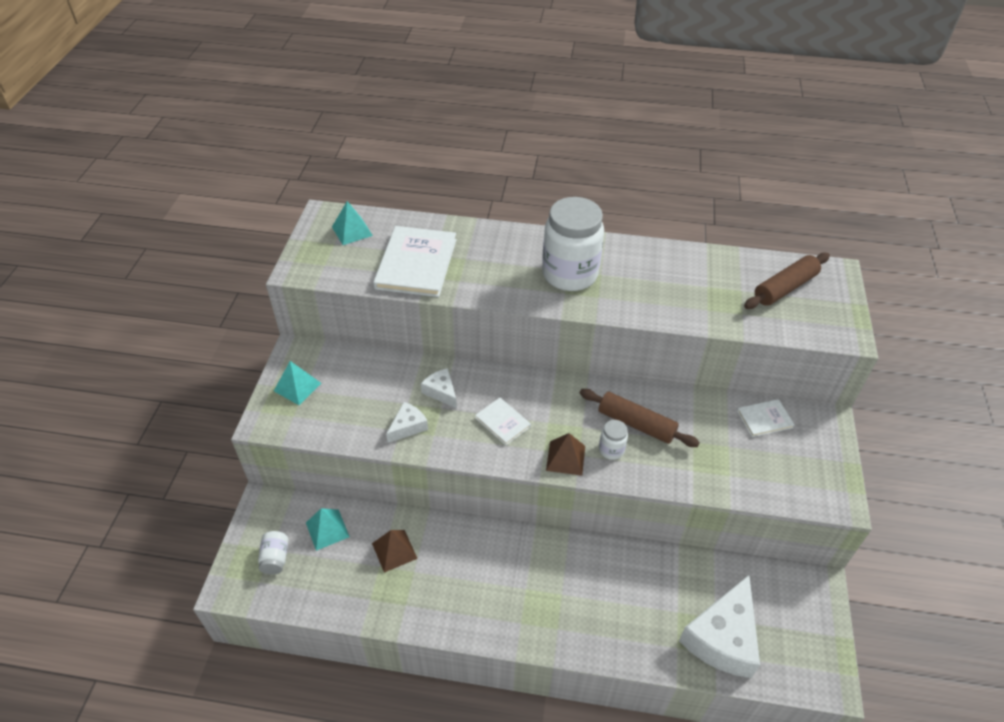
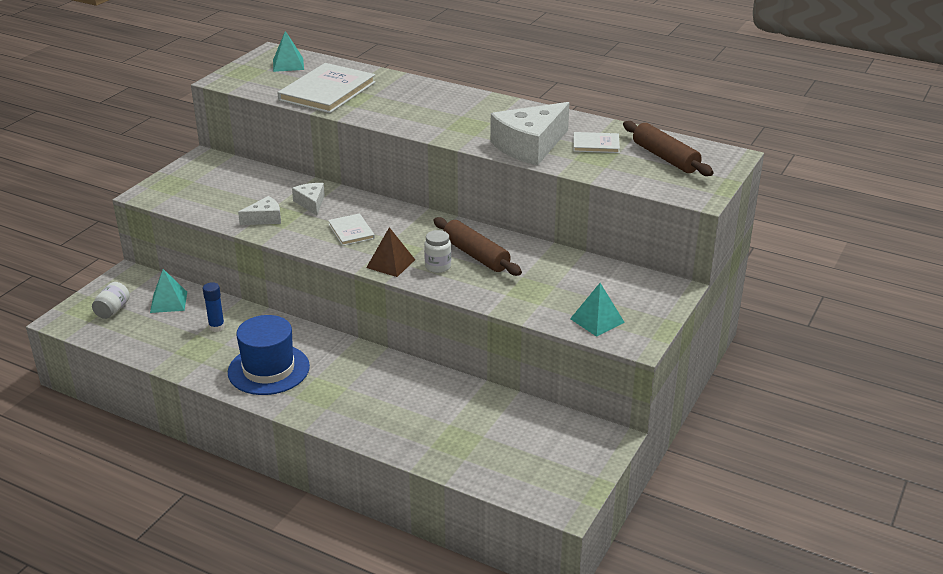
camera: 20 degrees right, 15 degrees down
(297, 387) = (189, 178): turquoise pyramid -> turquoise pyramid (597, 320)
(394, 550) = (216, 327): brown pyramid -> blue glue stick
(476, 593) = (268, 369): none -> blue hat
(569, 274) = (461, 118): white jar -> none
(722, 637) = (480, 450): white cheese -> white cheese (530, 146)
(764, 419) = (607, 275): white book -> white book (596, 144)
(784, 288) = (665, 157): brown rolling pin -> brown rolling pin turned 75 degrees clockwise

